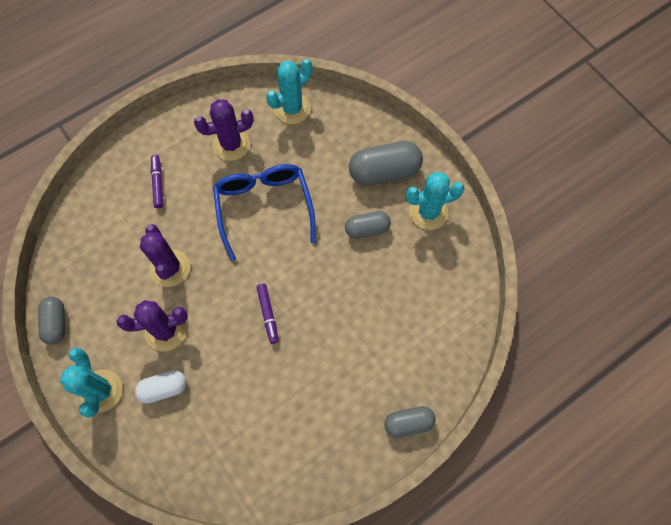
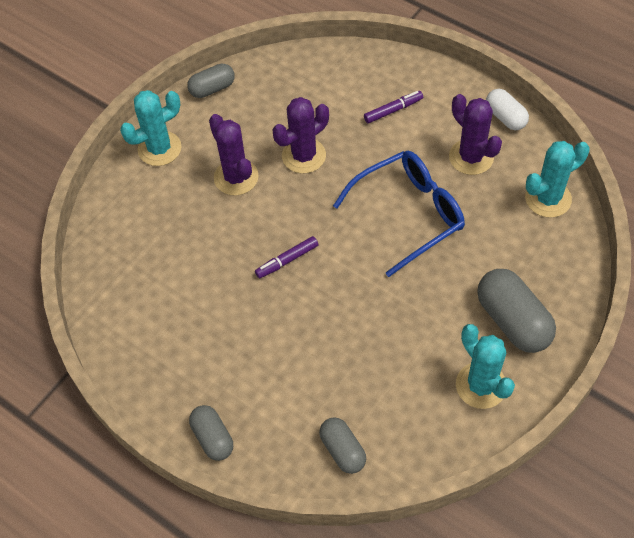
camera: 75 degrees right, 10 degrees down
(164, 388) = (178, 197): white capsule -> white capsule (505, 117)
(292, 109) = (548, 198): turquoise cactus -> turquoise cactus turned 60 degrees counterclockwise
(367, 229) = (429, 325): grey capsule -> grey capsule (342, 450)

